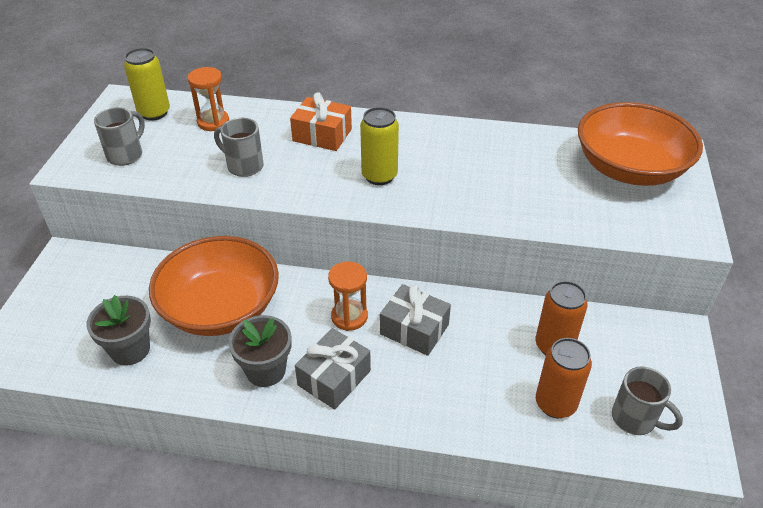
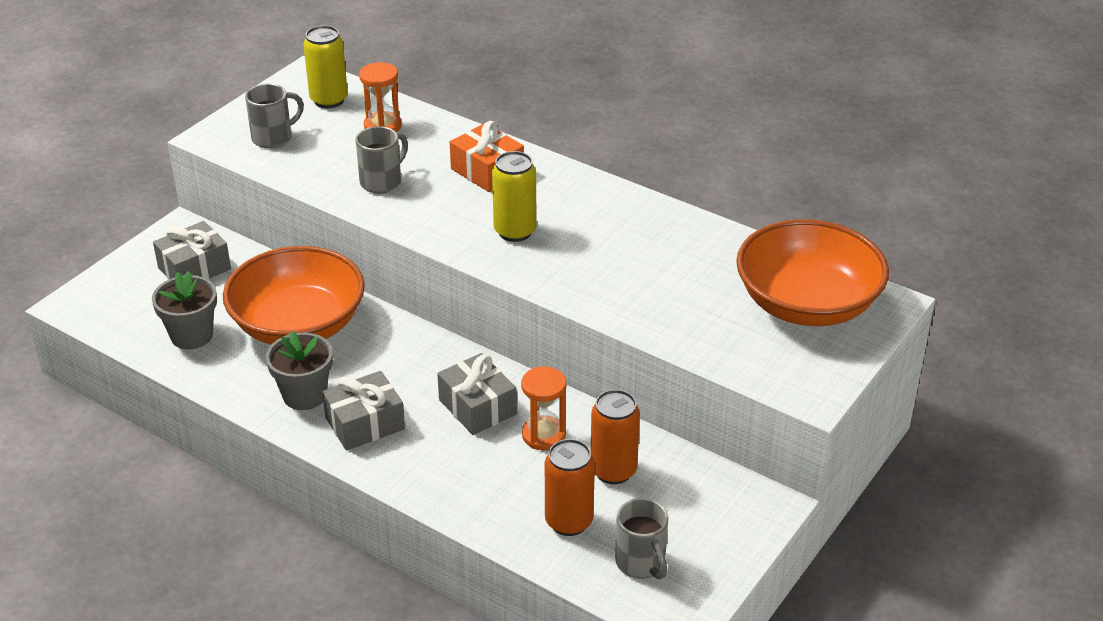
camera: 25 degrees right, 5 degrees down
(97, 287) = (194, 268): none -> grey gift
(244, 166) = (382, 182): grey mug -> grey mug turned 75 degrees clockwise
(349, 317) = (420, 374): orange hourglass -> orange hourglass (544, 435)

